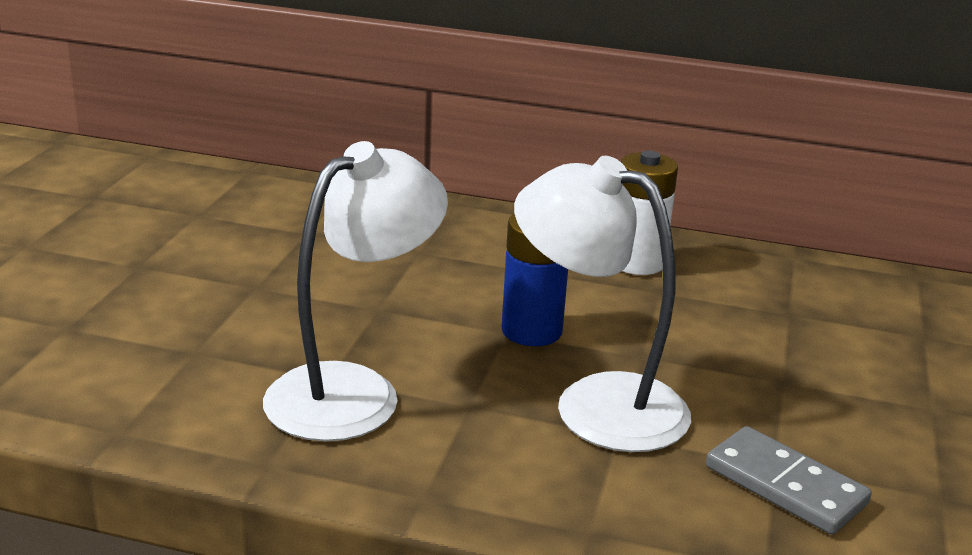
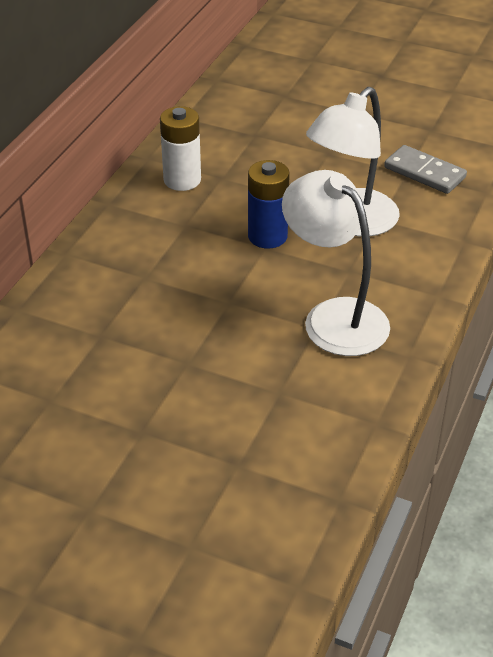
camera: 80 degrees left, 15 degrees up
(785, 485) = (424, 172): grey domino -> grey domino turned 75 degrees clockwise

